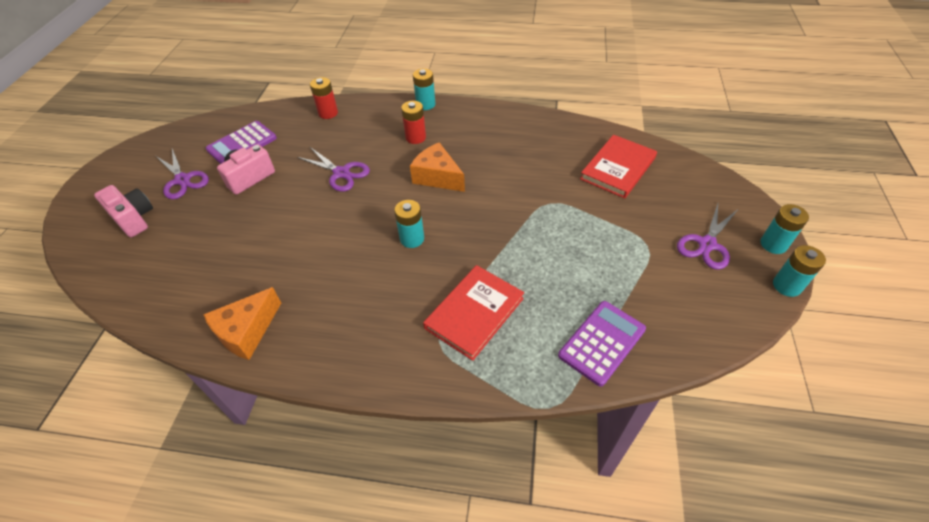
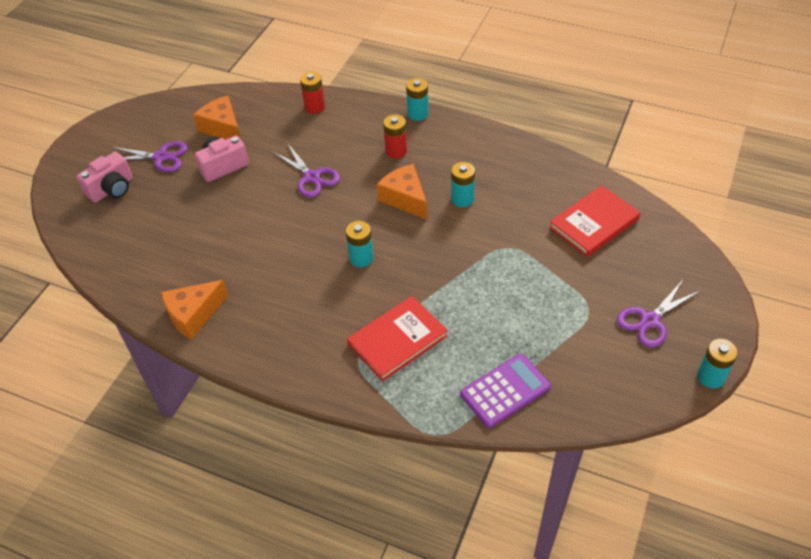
camera: 15 degrees right, 0 degrees up
(134, 219) = (112, 189): pink camera -> pink camera turned 75 degrees clockwise
(182, 180) = (161, 157): purple scissors -> purple scissors turned 60 degrees counterclockwise
(242, 144) = (223, 128): purple calculator -> orange cheese
(773, 244) = (719, 334): turquoise battery -> turquoise battery (462, 199)

